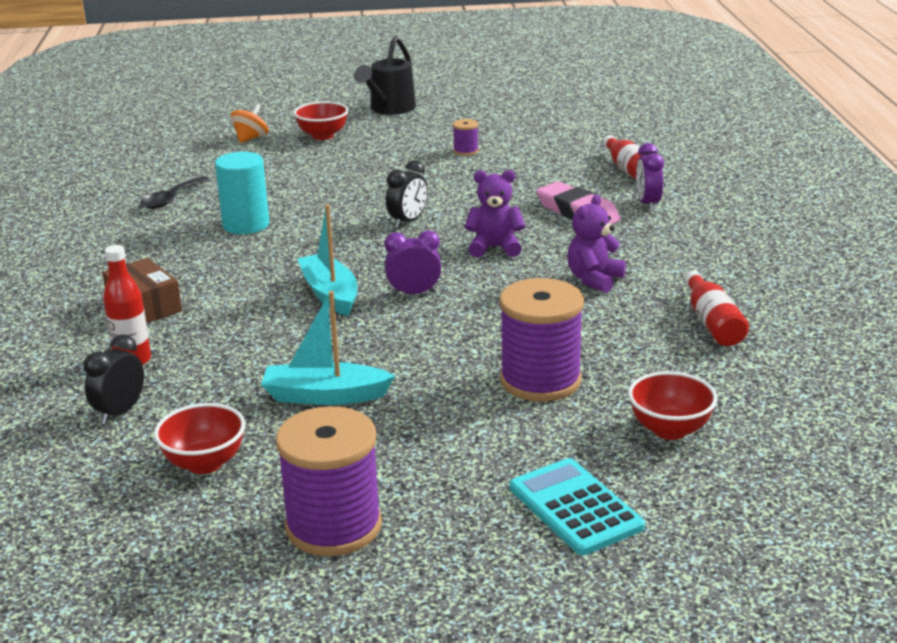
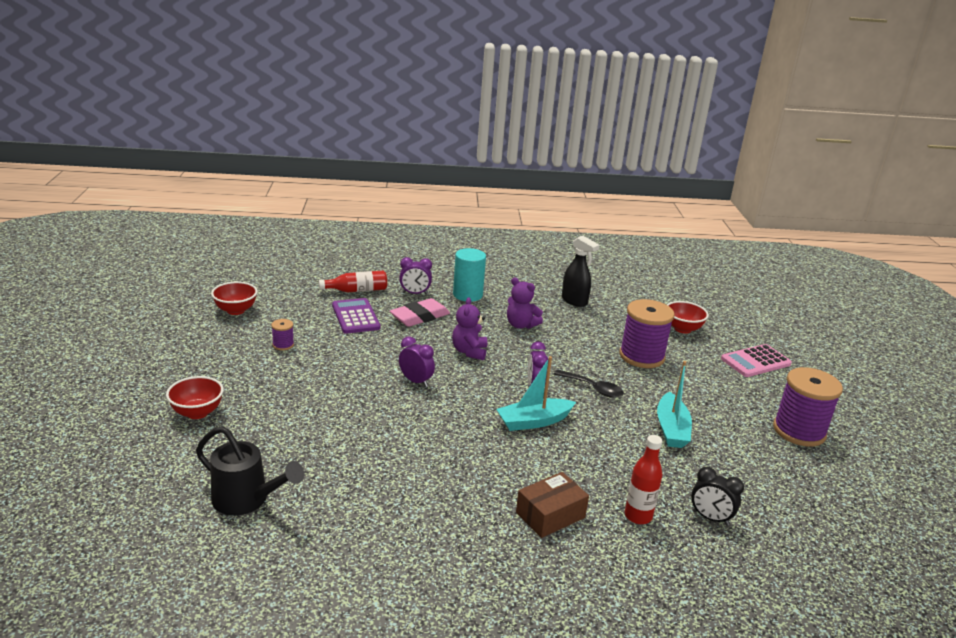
camera: 90 degrees left, 0 degrees up
(171, 199) = (319, 509): black spoon -> black spoon (593, 388)
(204, 463) = (758, 477): red bowl -> red bowl (236, 310)
(246, 225) = (398, 461): turquoise cylinder -> turquoise cylinder (467, 295)
(251, 138) = (173, 457): orange spinning top -> none
(389, 109) = (150, 372): black watering can -> black watering can (247, 500)
(408, 221) = (415, 381): black clock -> purple clock
(555, 177) = (355, 317): none -> purple calculator
(575, 507) = (755, 361): turquoise calculator -> pink calculator
(712, 322) = (574, 301): red bottle -> black spray bottle

